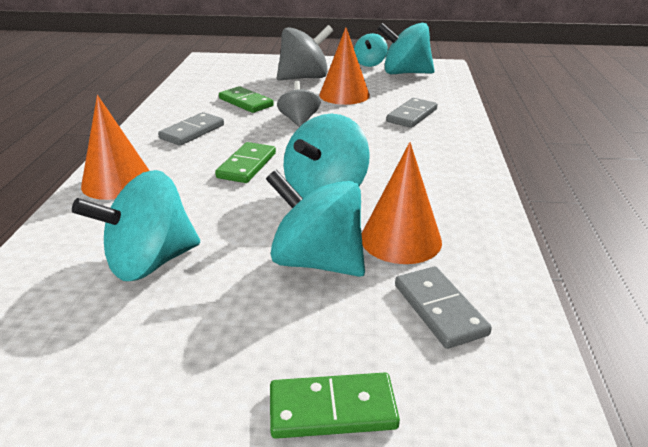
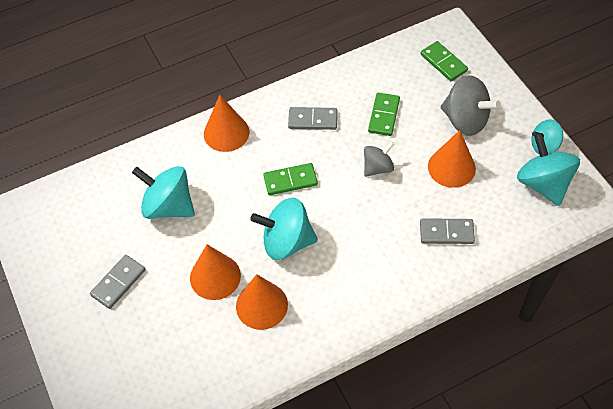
camera: 60 degrees right, 25 degrees up
(317, 261) = (215, 276): turquoise spinning top -> orange cone
(332, 409) = (123, 336): green domino -> green domino (443, 63)
(439, 309) = (210, 350): grey domino -> grey domino (118, 282)

